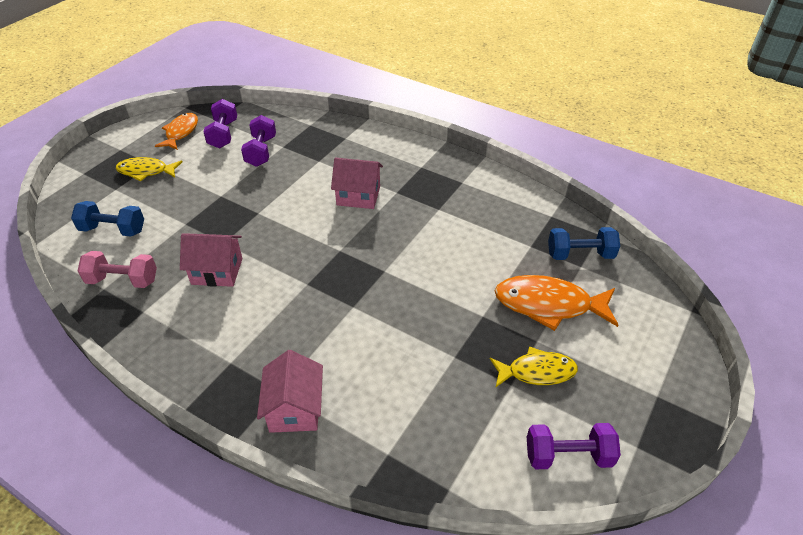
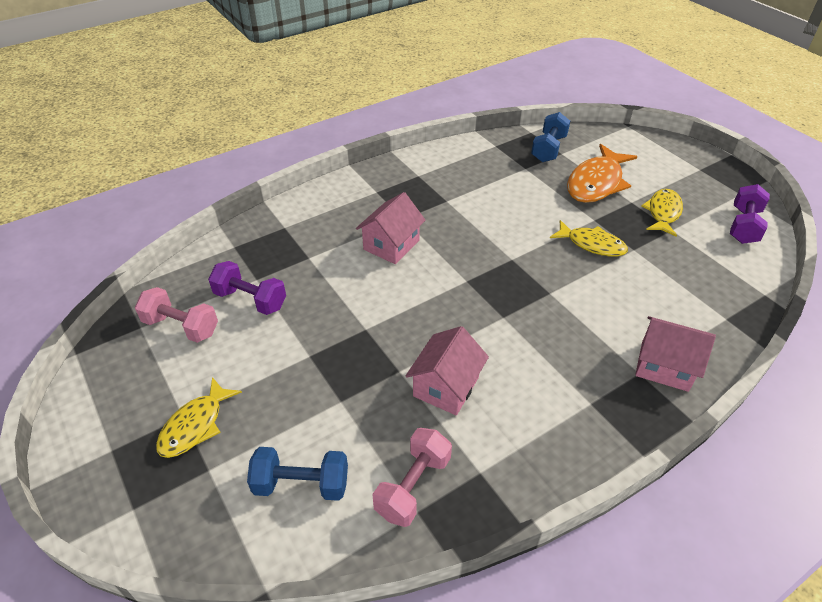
camera: 65 degrees left, 0 degrees up
(113, 230) = (301, 484): blue dumbbell -> blue dumbbell turned 60 degrees clockwise
(181, 132) = (135, 370): orange fish -> none
(223, 134) = (181, 326): purple dumbbell -> pink dumbbell
(441, 322) = (592, 244): none -> yellow fish

